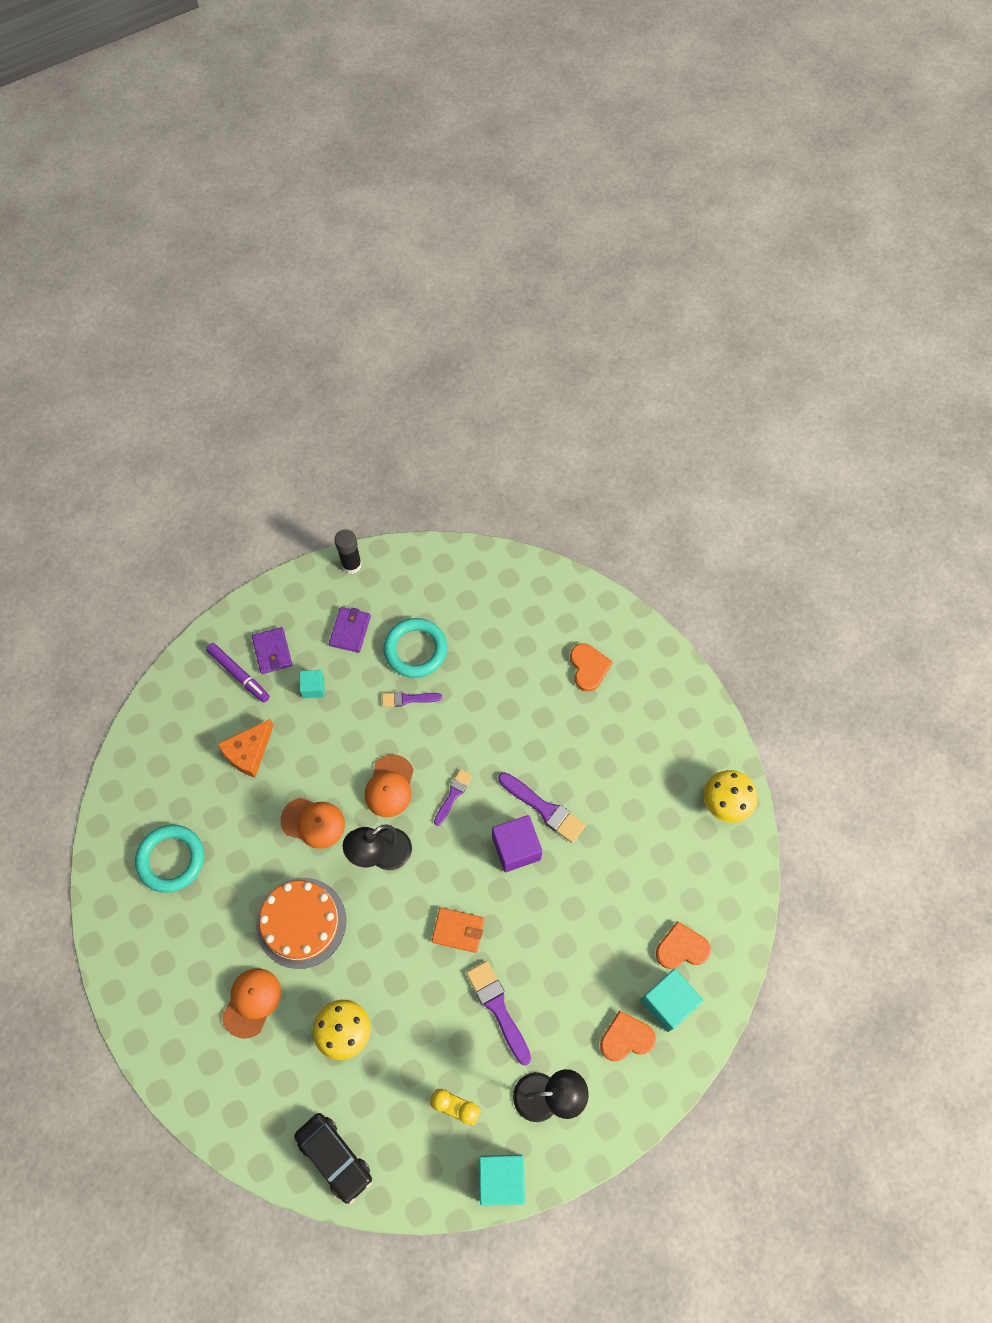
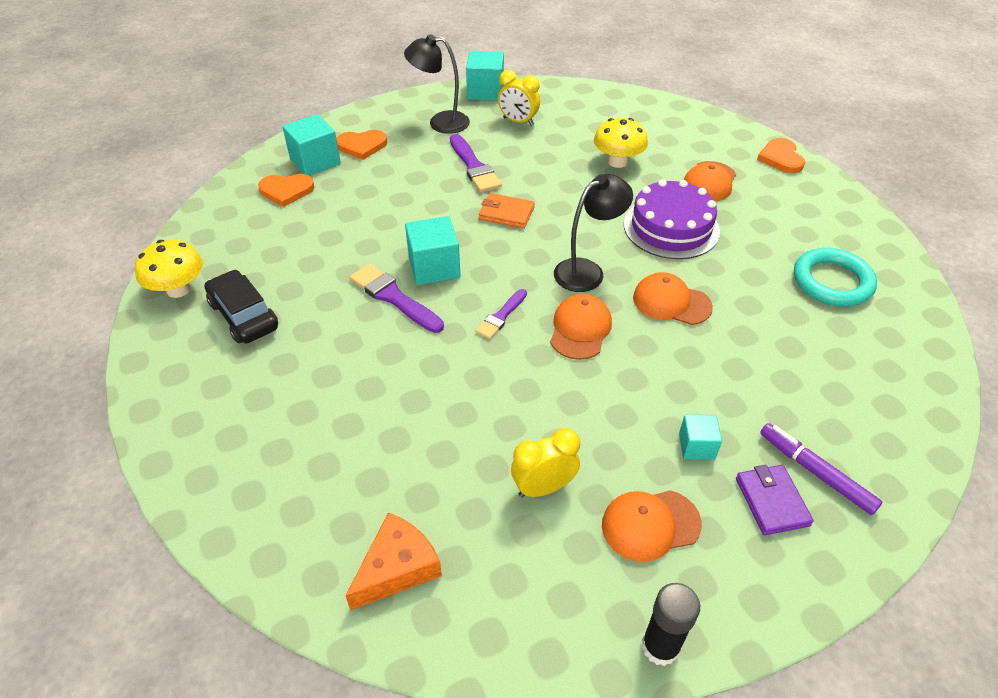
camera: 175 degrees left, 20 degrees down
(248, 752) = (771, 375): orange cheese -> orange cheese (397, 568)
(301, 922) = (671, 227): orange cake -> purple cake
(334, 1157) = (619, 105): black car -> black car (244, 315)
(350, 631) = (650, 525): purple wallet -> orange cap
(408, 699) = (556, 422): purple brush -> none
(415, 650) = (543, 487): turquoise ring -> yellow clock
(516, 848) = (434, 267): purple cube -> turquoise cube
(588, 667) = (286, 443): orange heart -> orange heart (781, 158)

